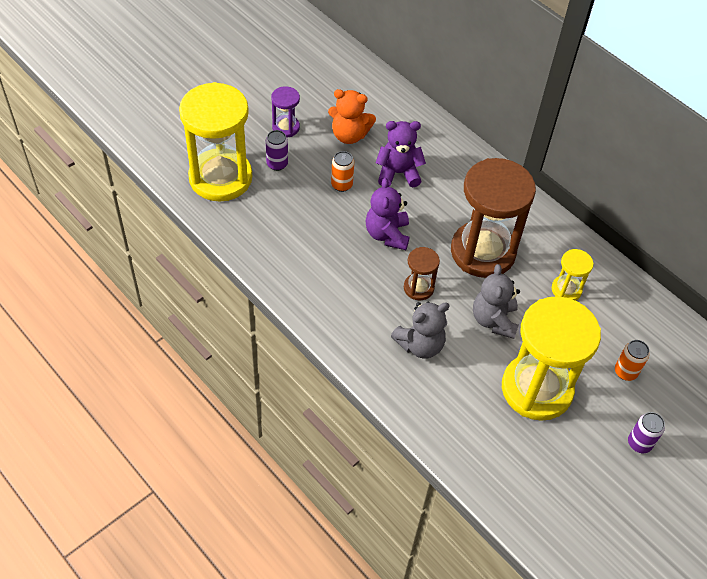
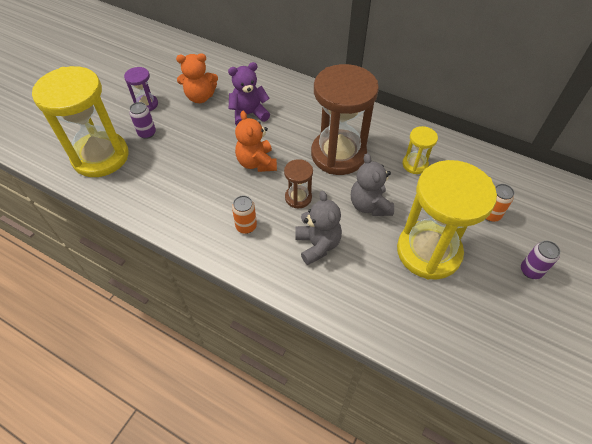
camera: 15 degrees left, 0 degrees up
(341, 185) = (206, 135): orange can -> orange can (246, 226)
(387, 234) = (257, 163): purple teddy bear -> orange teddy bear
(420, 345) = (317, 245): grey teddy bear -> grey teddy bear turned 60 degrees counterclockwise

